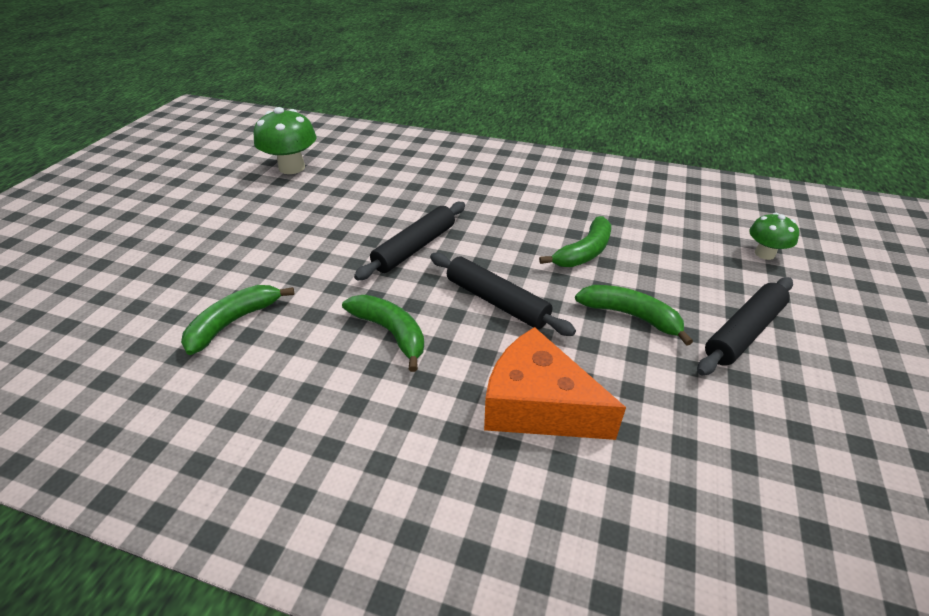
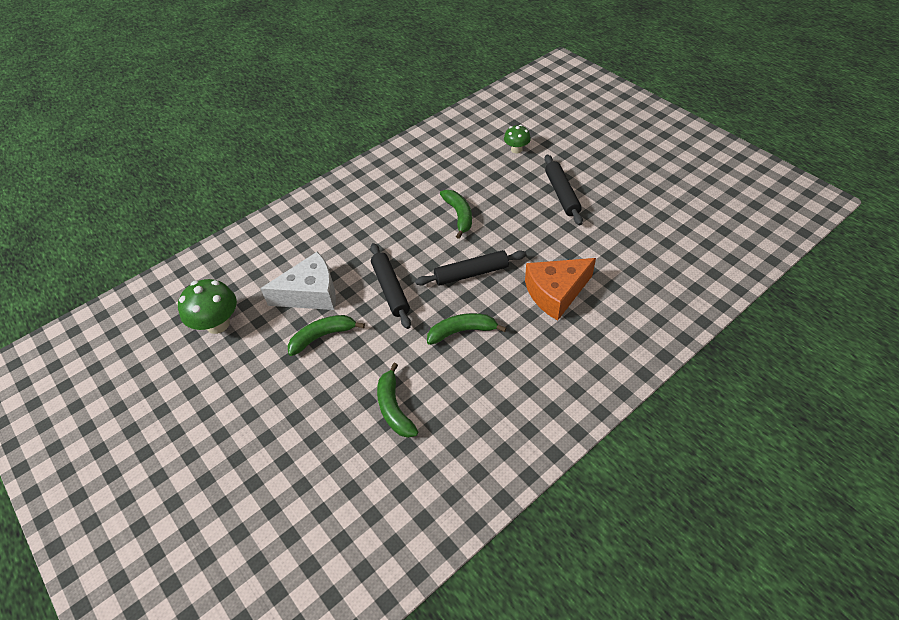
camera: 55 degrees left, 10 degrees up
(367, 200) = (311, 293): none -> white cheese
(630, 316) = (522, 226): green banana -> green banana (323, 336)

